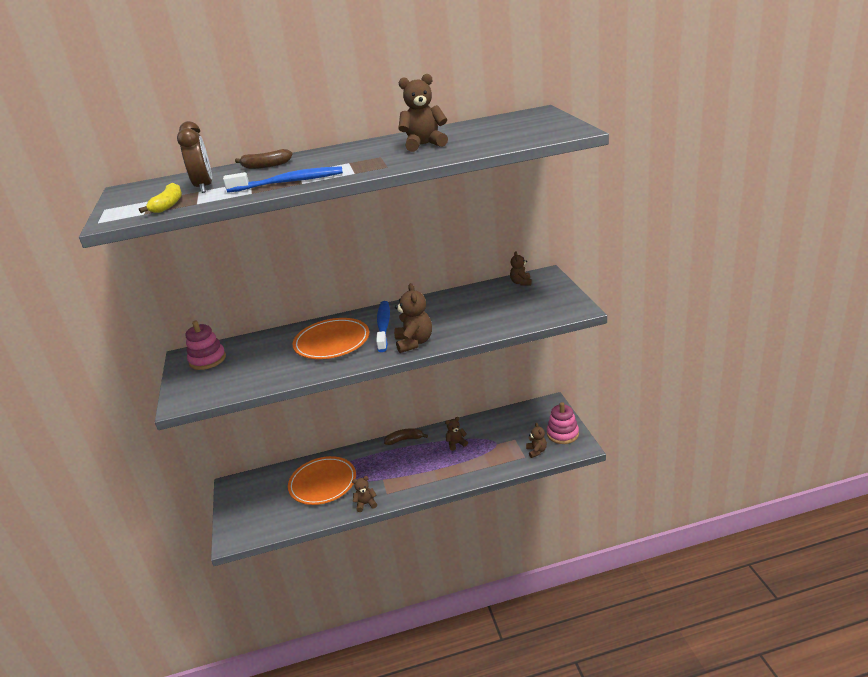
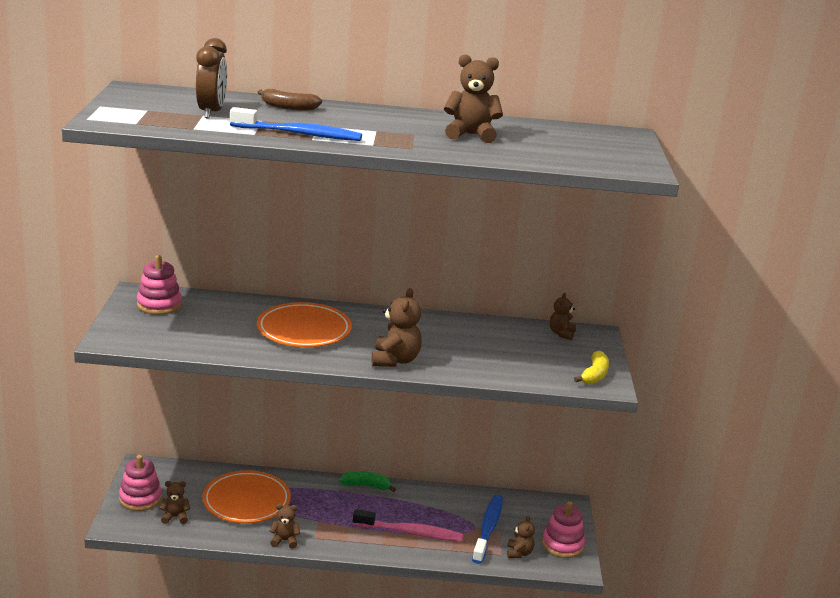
camera: 10 degrees right, 5 degrees down
(168, 205) = (164, 121): yellow banana -> yellow banana (594, 375)
(241, 511) = (140, 498): none -> pink stacking toy
(383, 326) = (371, 331): blue toothbrush -> blue toothbrush (488, 529)
(404, 440) = (366, 486): brown banana -> green banana
(453, 464) = (411, 532): none -> pink toothbrush
(456, 444) = (426, 511): brown teddy bear -> brown teddy bear (175, 517)

